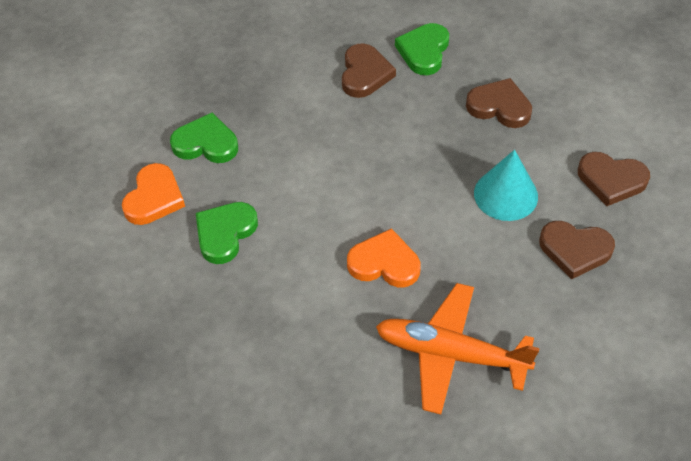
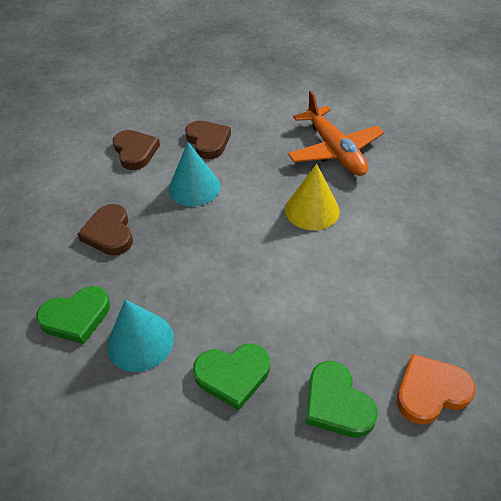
camera: 130 degrees left, 5 degrees down
(225, 233) = (396, 310): green heart -> green heart (233, 375)
(365, 74) = (140, 341): brown heart -> turquoise cone
(384, 263) = (312, 210): orange heart -> yellow cone

